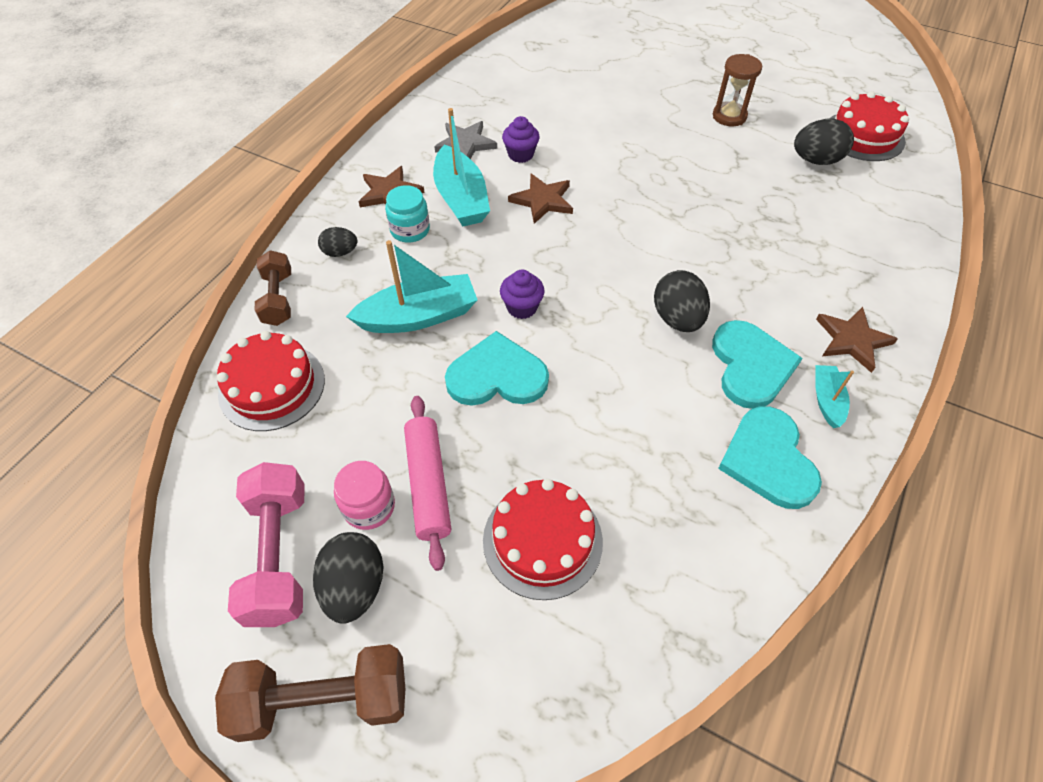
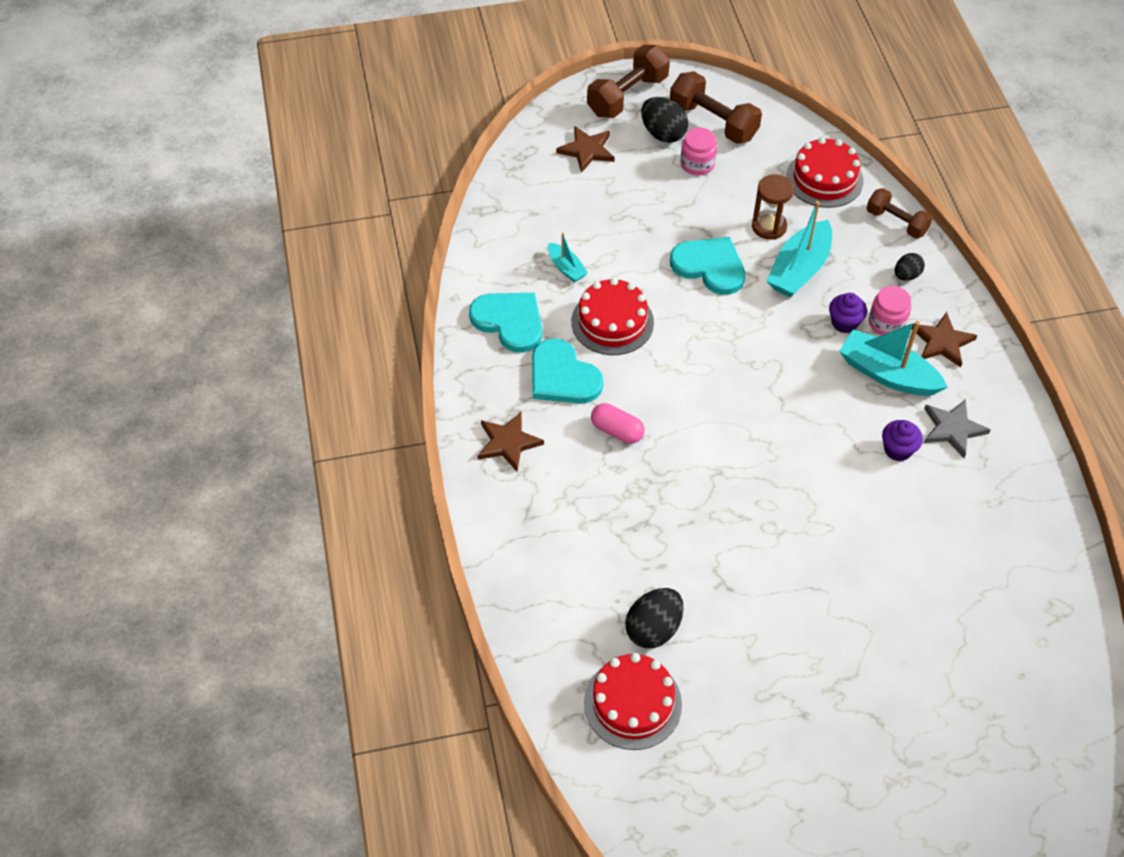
camera: 140 degrees right, 0 degrees up
(278, 555) = (713, 122): pink dumbbell -> brown dumbbell
(410, 230) = (886, 323): turquoise jar -> pink jar
(428, 484) = (680, 191): pink rolling pin -> none
(497, 375) = (710, 266): turquoise heart -> turquoise heart turned 105 degrees counterclockwise
(522, 307) = (744, 318): purple cupcake -> purple cupcake (844, 323)
(542, 200) = (828, 415): brown star -> brown star (587, 150)
(542, 540) = (596, 205): red cake -> red cake (612, 322)
(677, 319) = (637, 379): black egg -> none
(729, 116) = (775, 637): brown hourglass -> brown hourglass (769, 227)
(735, 290) = (617, 431): none -> pink capsule
(826, 400) = (498, 383): turquoise boat -> turquoise boat (566, 268)

